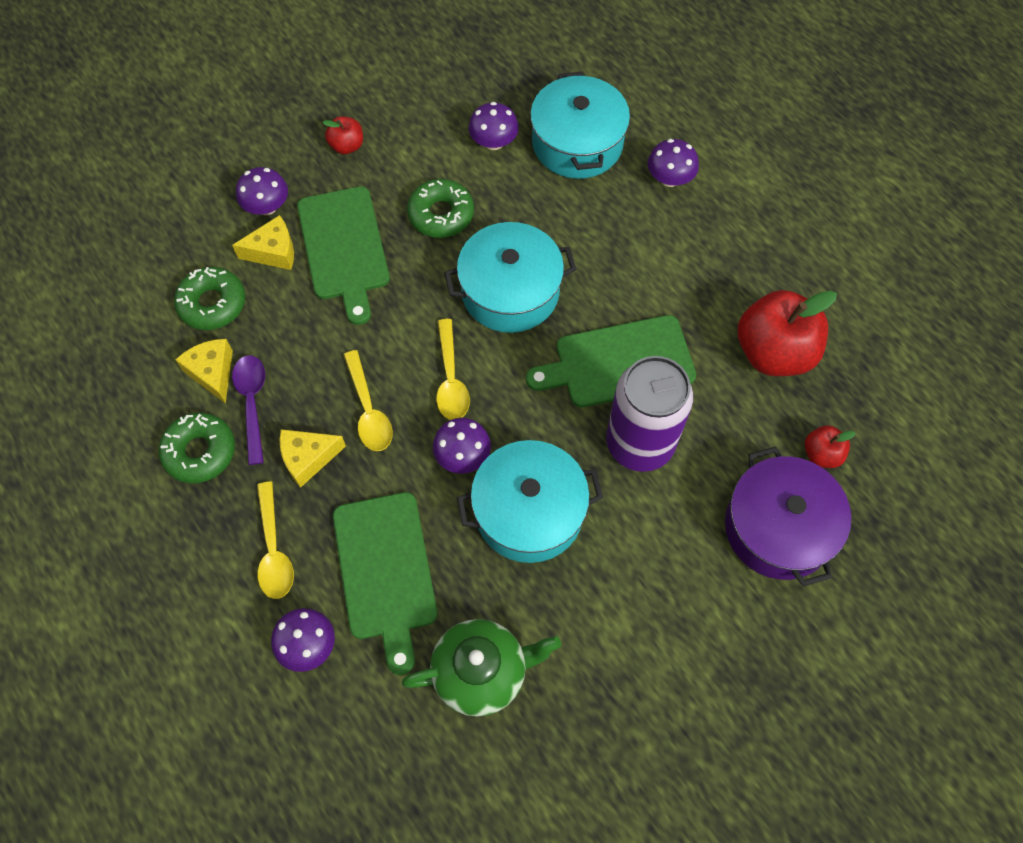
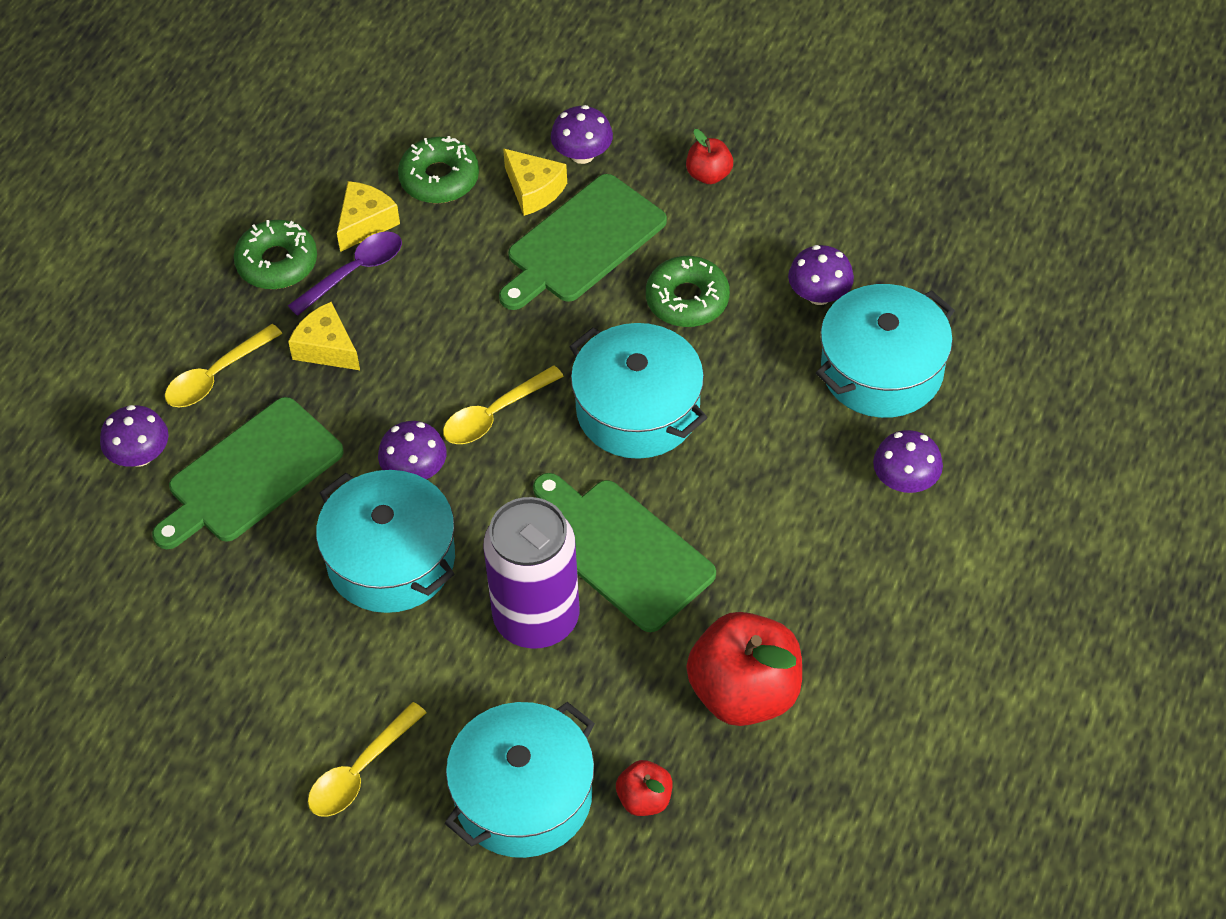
camera: 60 degrees right, 10 degrees down
(368, 410) = (412, 366): yellow spoon -> yellow spoon (360, 771)
(481, 671) = (197, 607): green teapot -> none
(778, 528) = (523, 796): purple pot -> turquoise pot

